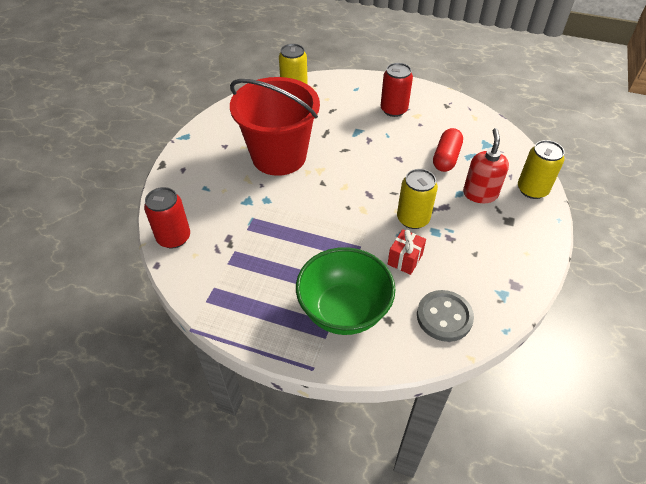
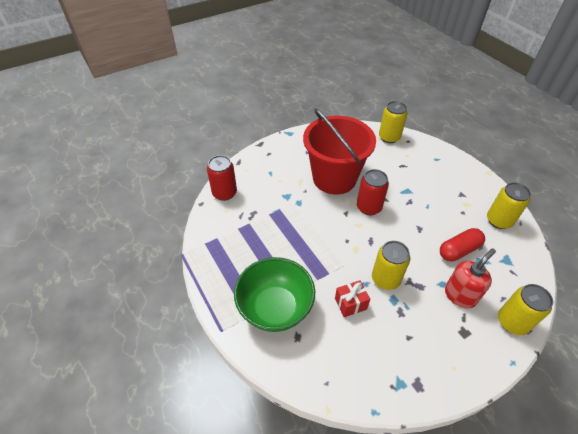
camera: 40 degrees right, 0 degrees up
(393, 110) = (451, 190): red can -> red can (368, 207)
(444, 317) = (338, 365): grey button -> none
(452, 115) = (499, 220): none -> yellow can

